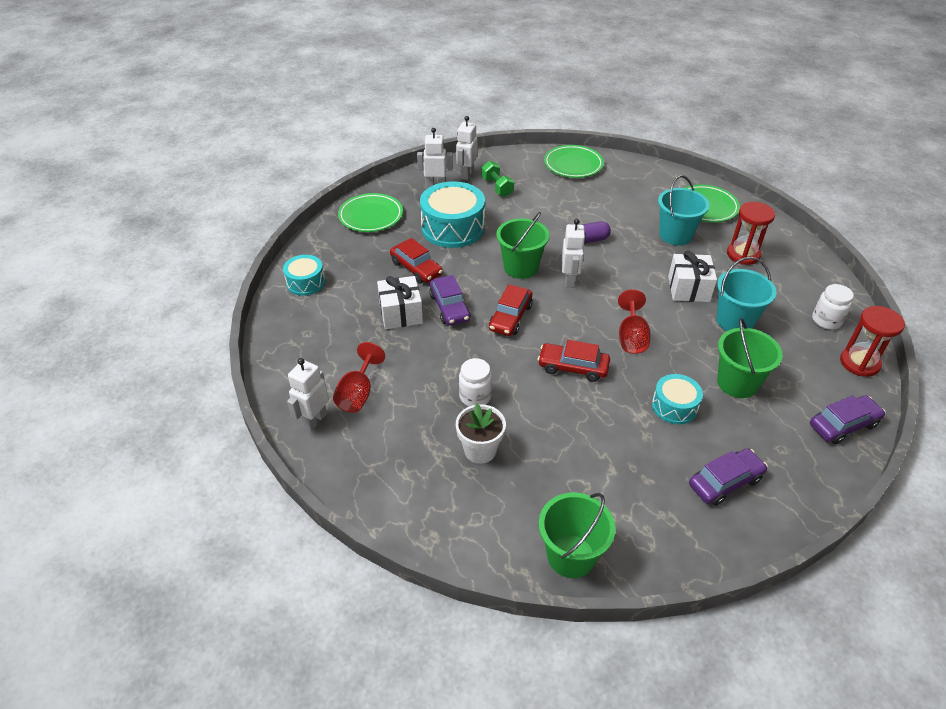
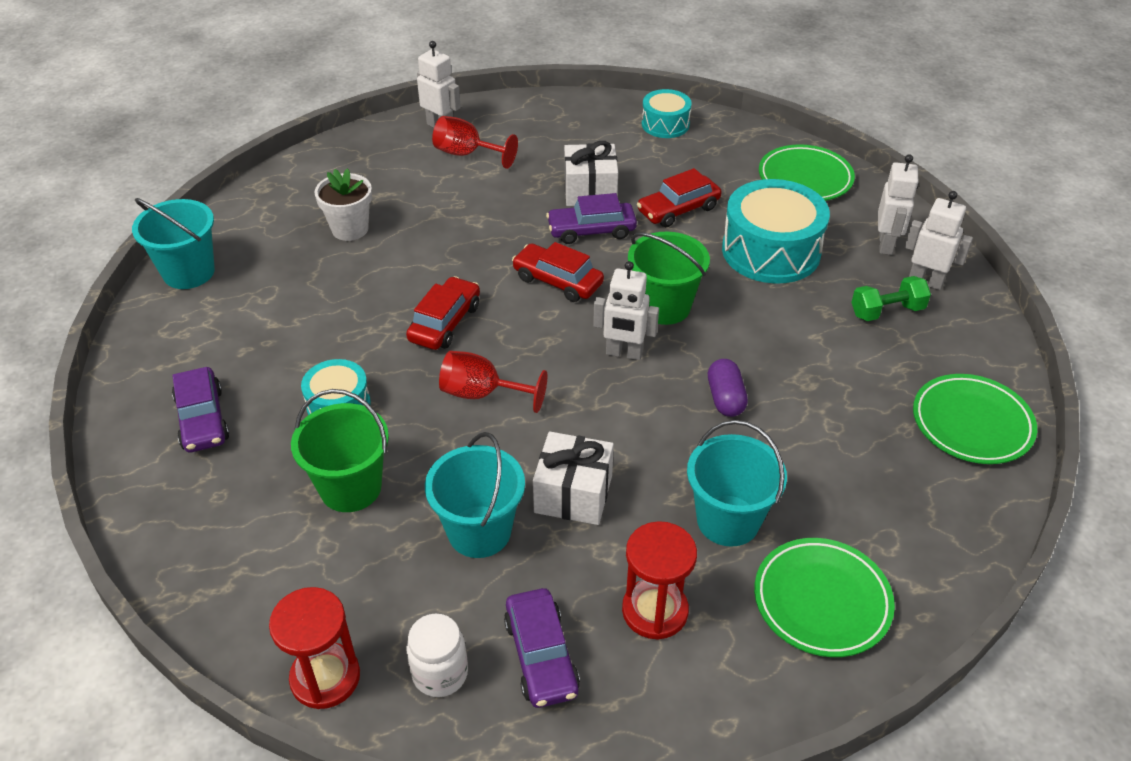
camera: 100 degrees right, 0 degrees up
(475, 397) = (428, 234): white jar -> none
(571, 556) = (188, 272): green bucket -> turquoise bucket
(843, 425) = (219, 589): purple car -> purple car (541, 656)

